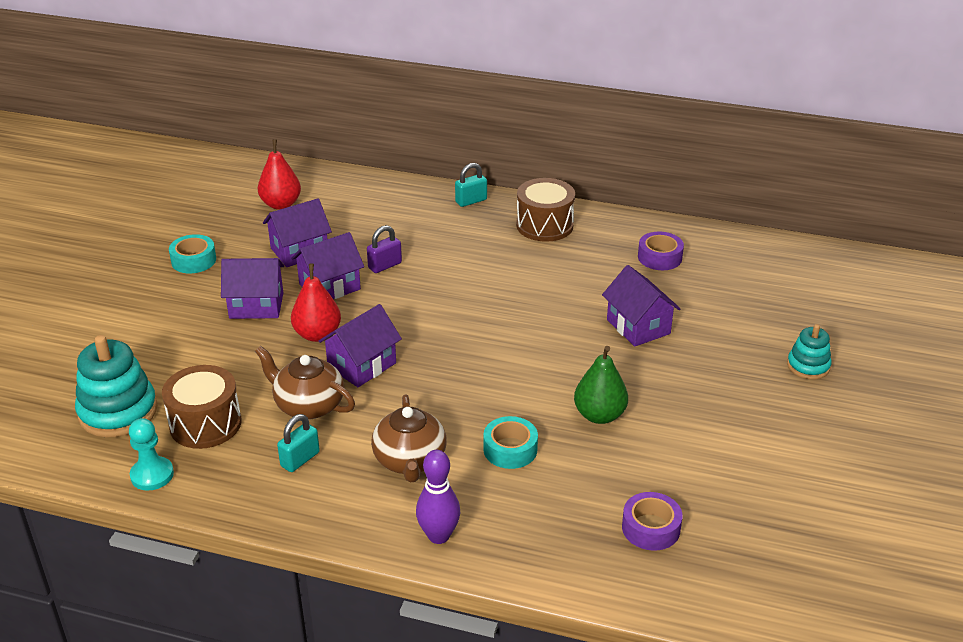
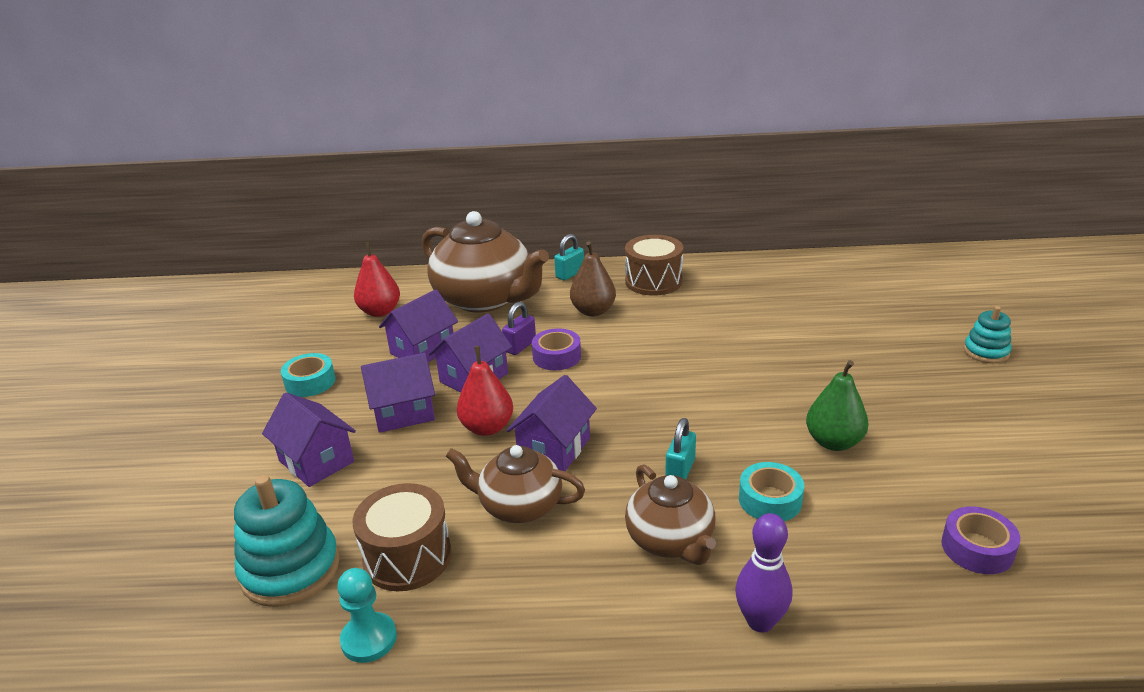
camera: 15 degrees left, 5 degrees down
(300, 459) = (544, 571): turquoise padlock -> turquoise padlock (680, 470)
(379, 211) = (485, 299): none -> brown teapot
(469, 244) = (593, 311): none -> brown pear
(638, 326) = (806, 350): purple house -> purple house (316, 461)
(659, 257) = (778, 287): purple tape -> purple tape (557, 356)

